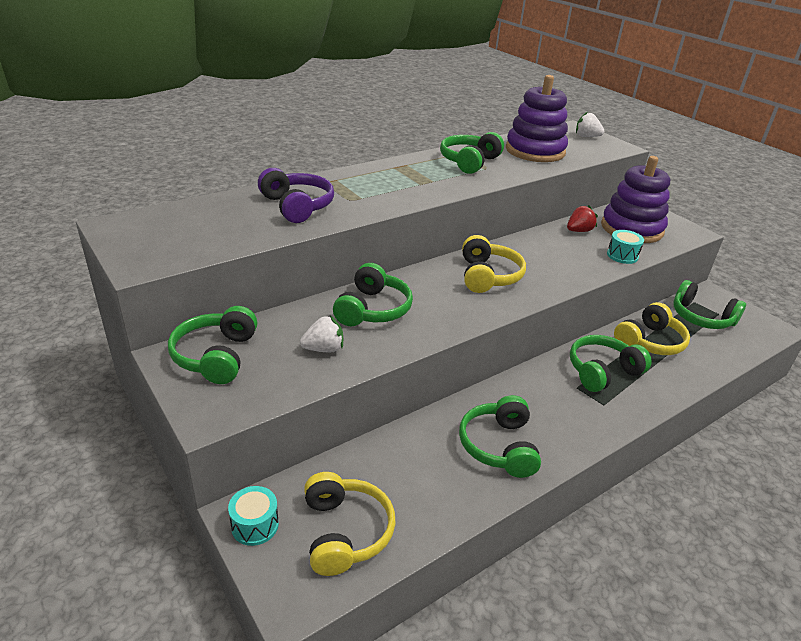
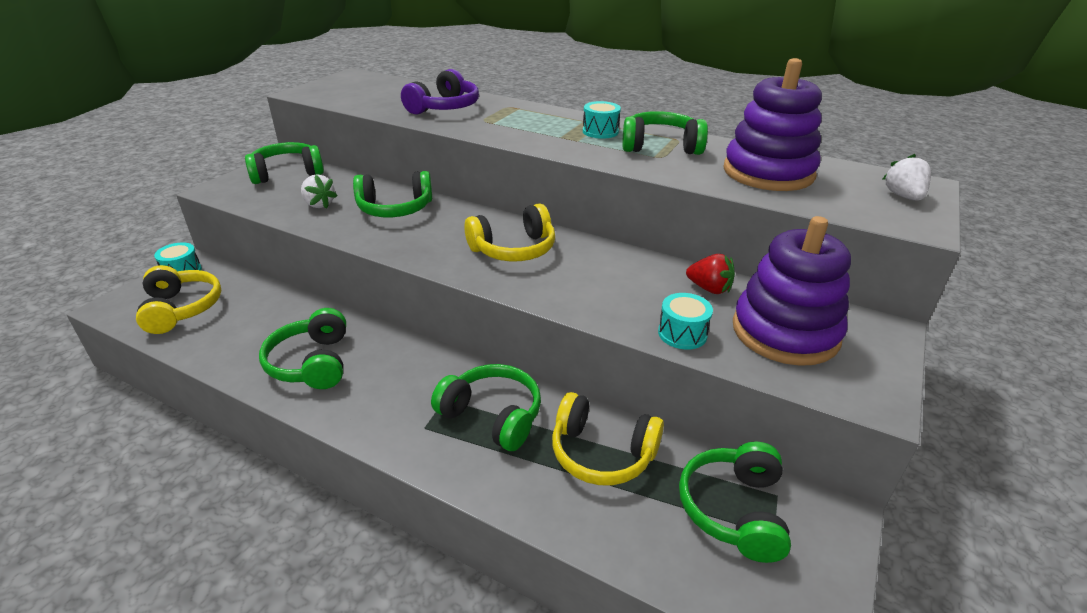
camera: 65 degrees right, 0 degrees up
(345, 532) = (181, 309): yellow headphones -> yellow headphones turned 75 degrees counterclockwise
(423, 169) = (600, 131): none -> turquoise drum
(499, 446) = (312, 363): green headphones -> green headphones turned 75 degrees counterclockwise

